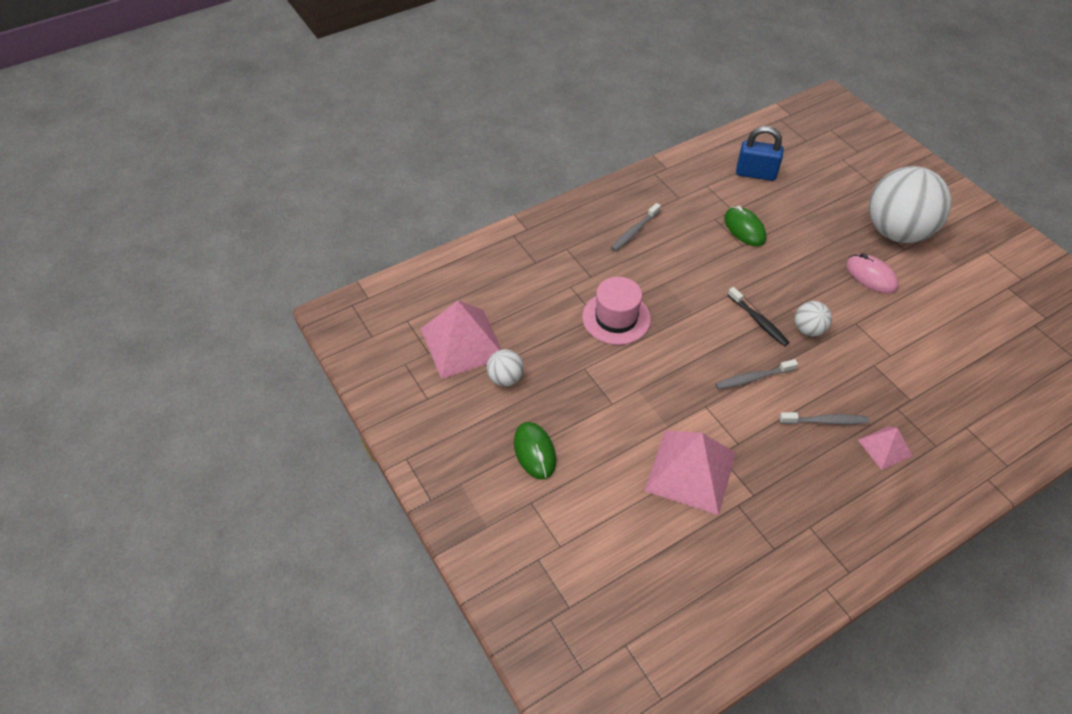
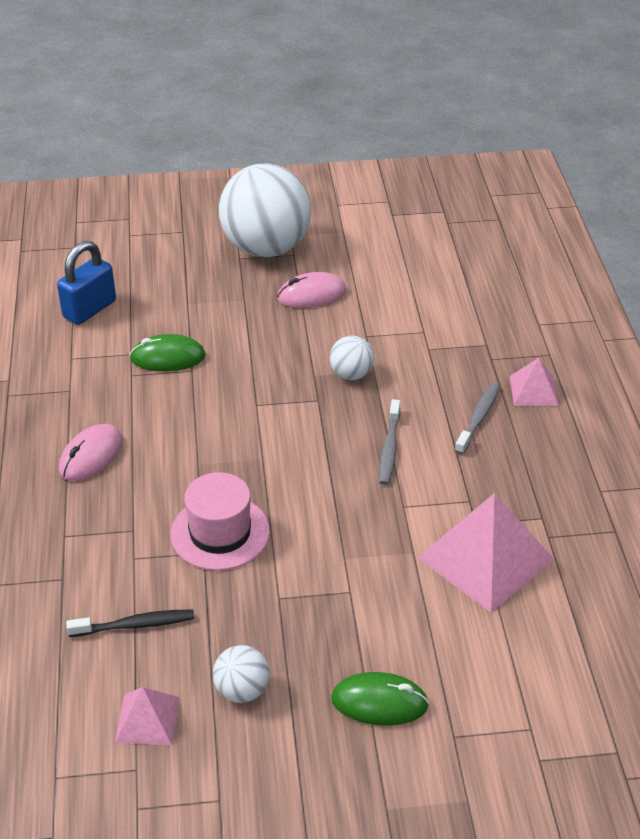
camera: 65 degrees left, 10 degrees down
(462, 343) = (147, 719): pink pyramid -> pink pyramid, size x0.52
(634, 231) = (91, 456): grey toothbrush -> pink mouse
(758, 321) = (312, 408): black toothbrush -> black toothbrush (135, 625)

